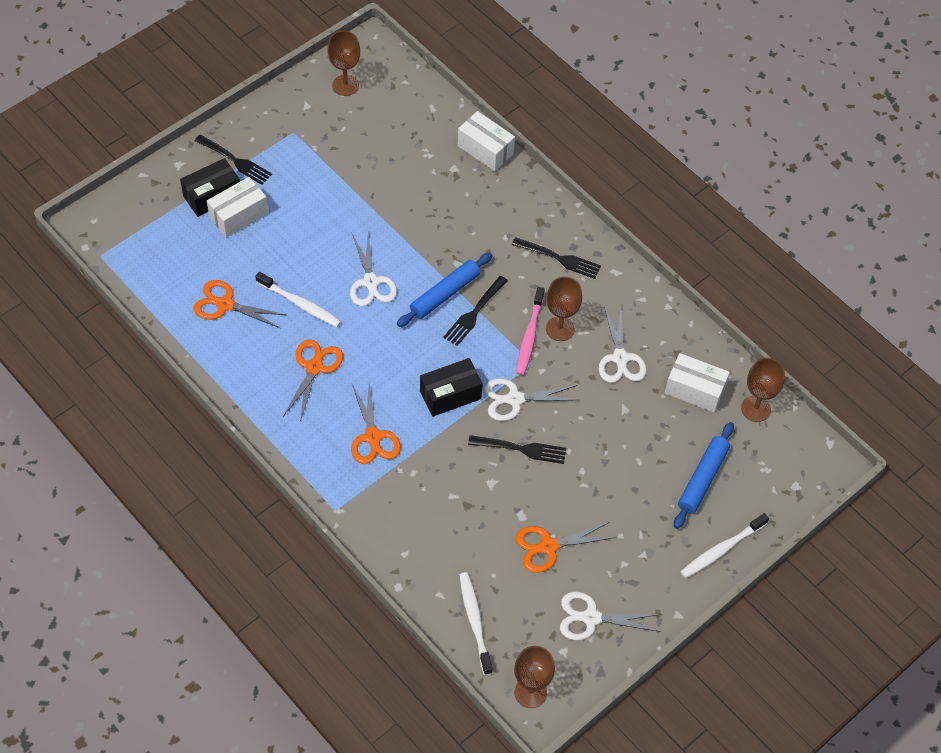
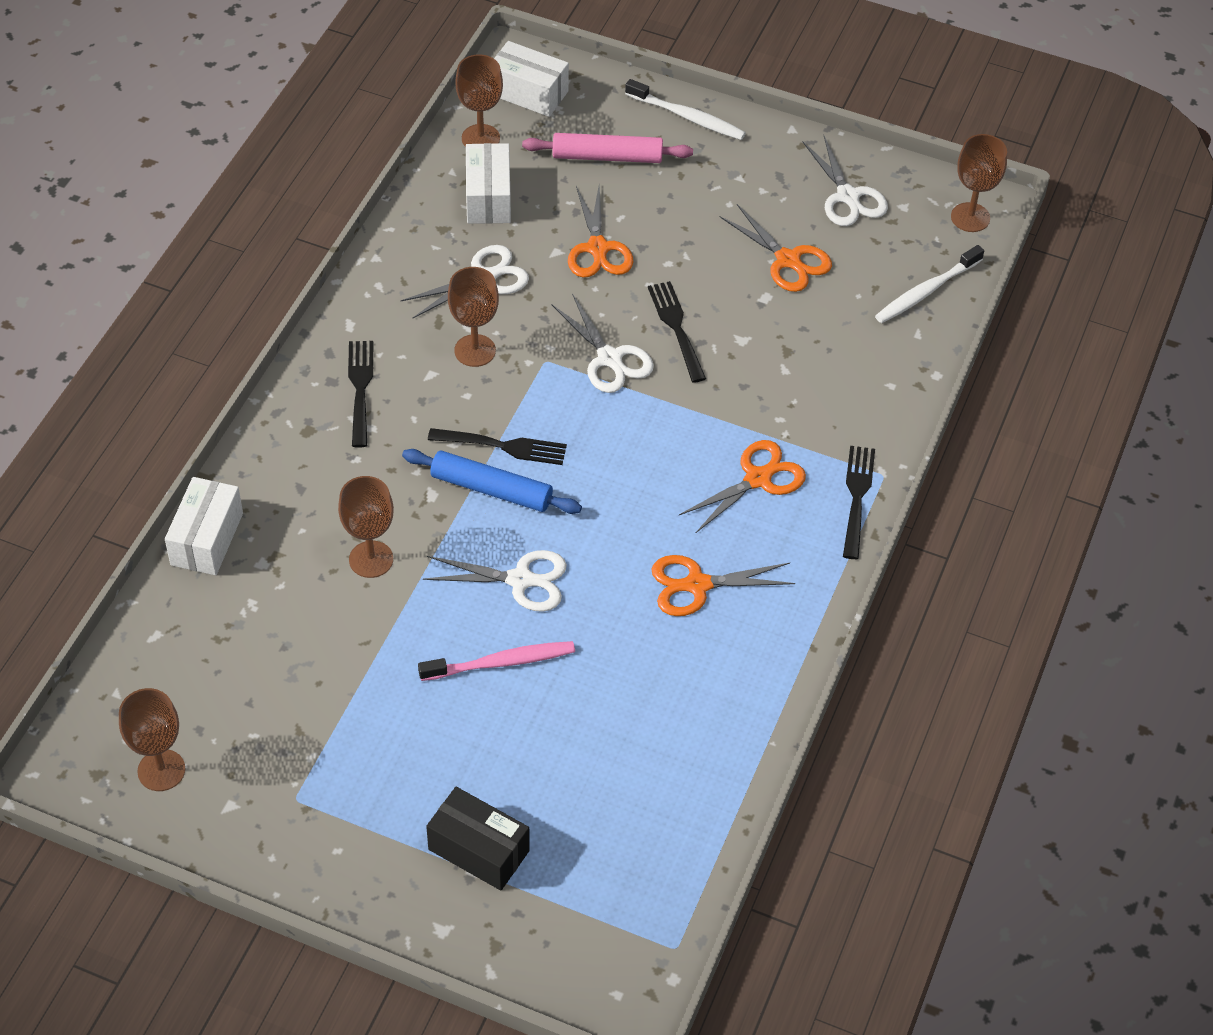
camera: 115 degrees left, 5 degrees down
(225, 305) = (662, 737): orange scissors -> orange scissors (598, 248)
(235, 161) = (393, 851): black fork -> black fork (857, 497)
(238, 215) = (496, 796): white box -> white box (528, 93)
(300, 304) = (606, 646): white toothbrush -> none
(371, 282) = (520, 580): white scissors -> white scissors turned 45 degrees clockwise
(427, 218) = (371, 559): none -> brown goblet
(450, 395) = (645, 424): black box -> none
(529, 336) = (505, 377): pink toothbrush -> pink toothbrush (501, 662)
(702, 479) = (607, 157): blue rolling pin -> pink rolling pin

